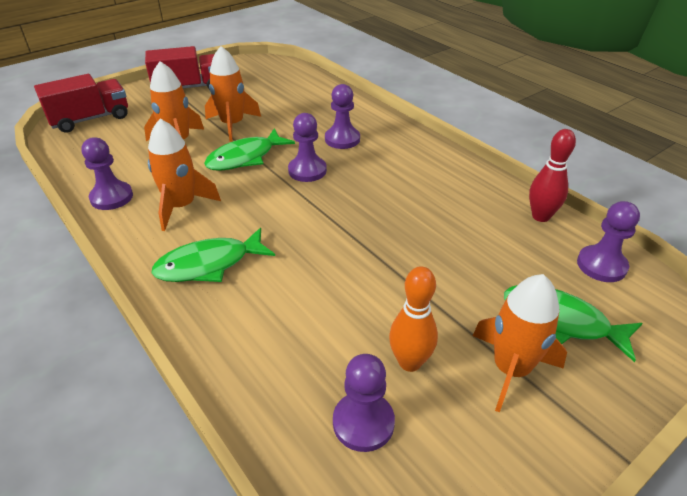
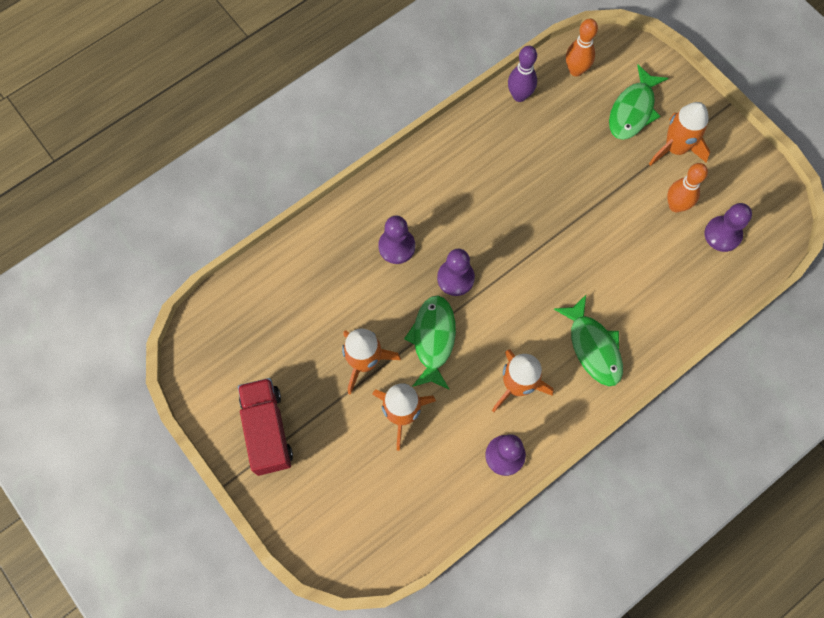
camera: 90 degrees left, 30 degrees up
(90, 119) = (348, 532): red truck -> none
(245, 158) = (433, 339): green fish -> green fish turned 135 degrees counterclockwise
(540, 216) = (519, 96): red bowling pin -> purple bowling pin
(601, 265) = (576, 70): purple pawn -> orange bowling pin

